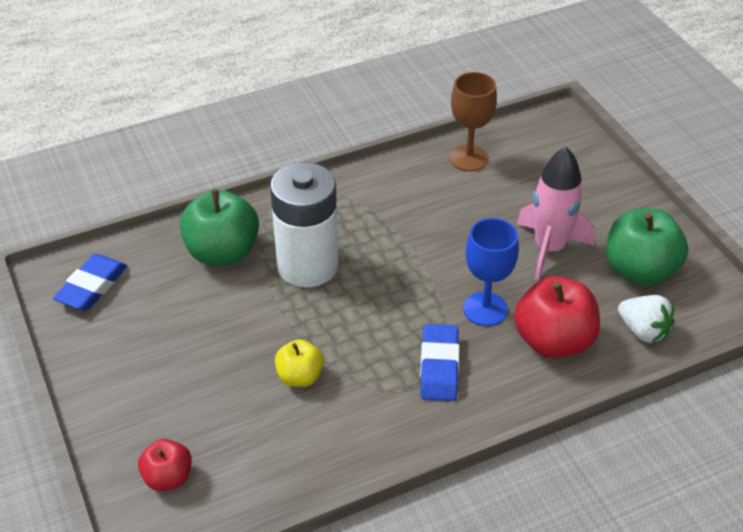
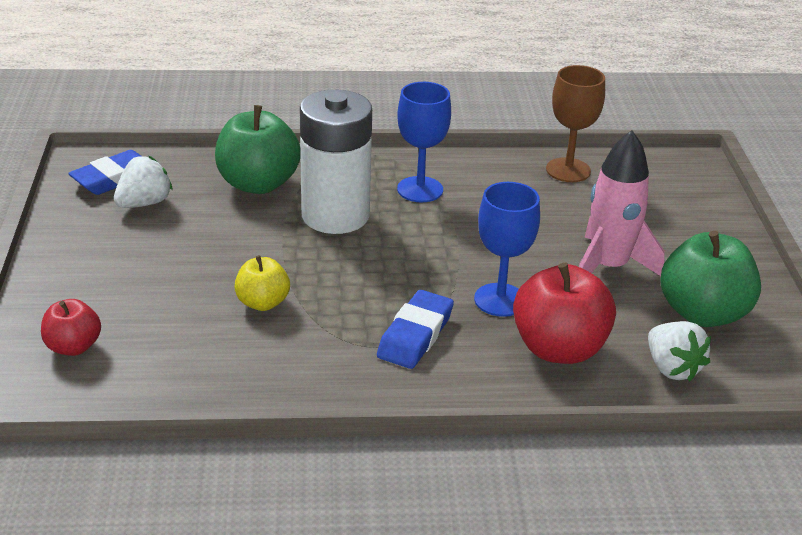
camera: 20 degrees right, 10 degrees down
(135, 305) = (144, 203): none -> white strawberry
(362, 216) = (420, 189): none -> blue goblet

